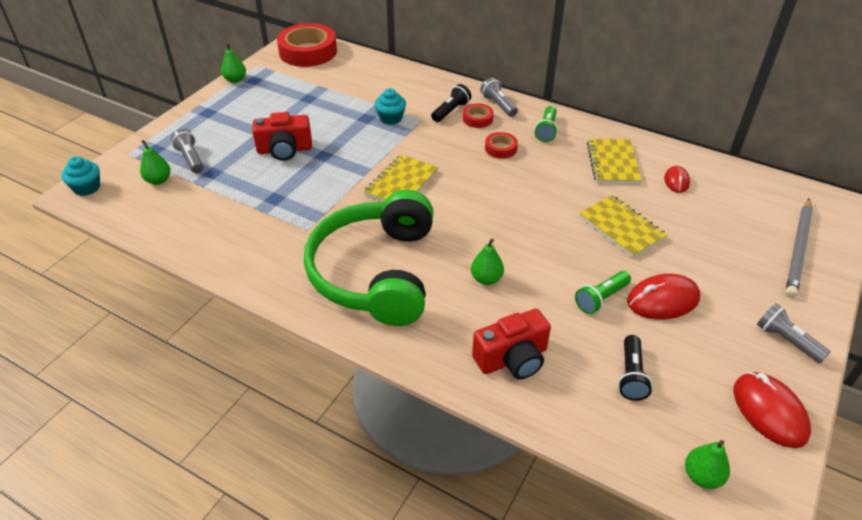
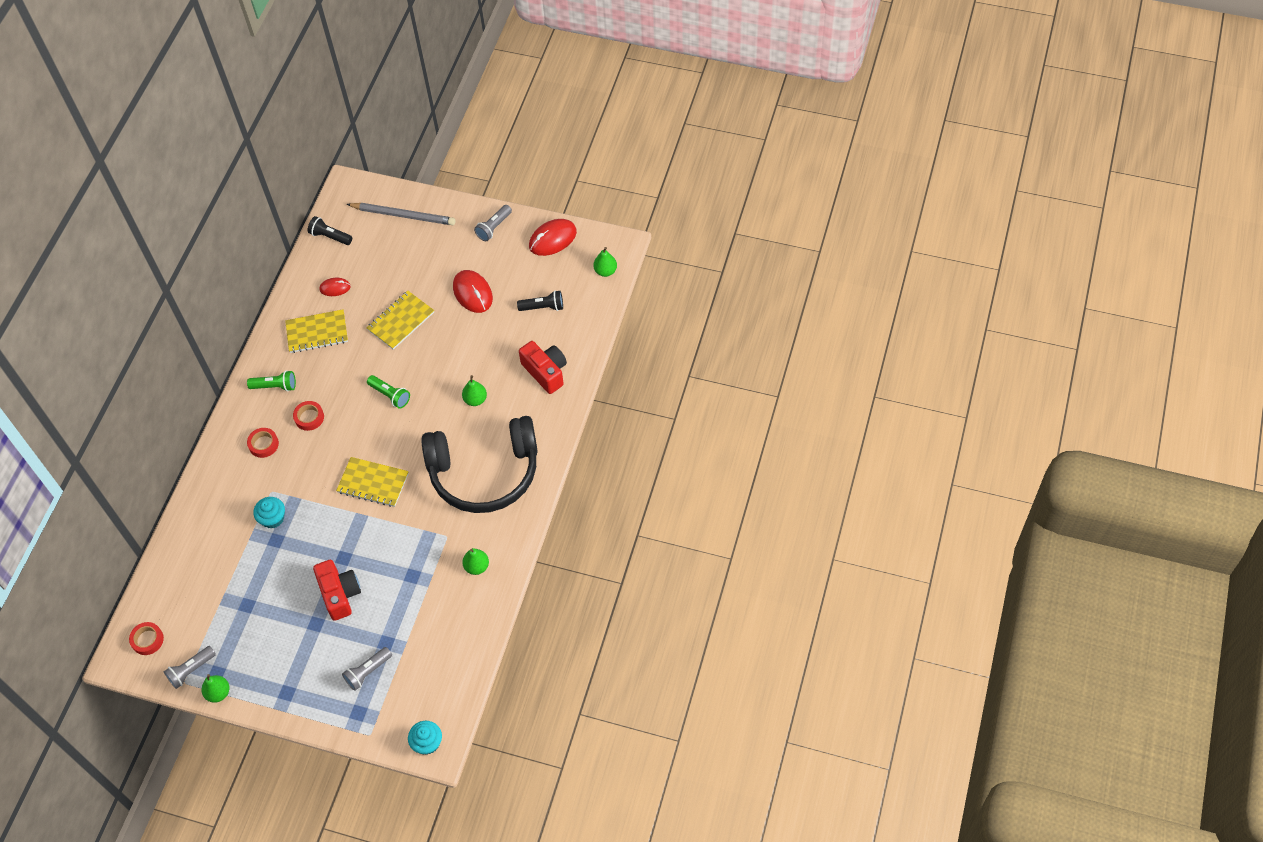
camera: 100 degrees left, 15 degrees up
(158, 180) = (405, 684): green pear -> green pear (477, 566)
(308, 52) = (147, 640): red tape -> red tape, size x0.47
(376, 272) = (484, 473): green headphones -> black headphones
(451, 111) = (253, 469): black flashlight -> black flashlight (330, 236)
(498, 105) = (237, 431): grey flashlight -> grey flashlight (191, 670)
(601, 298) = (479, 328): green flashlight -> green flashlight (390, 395)

